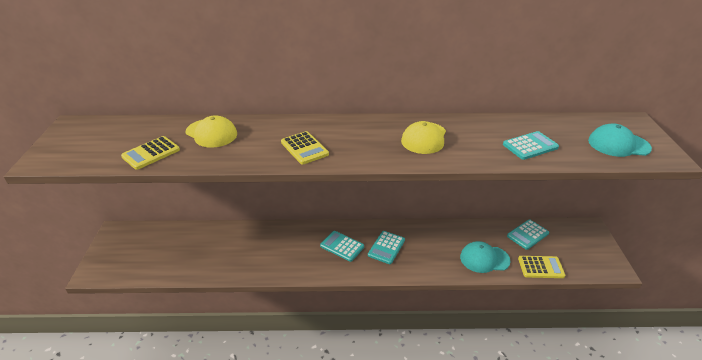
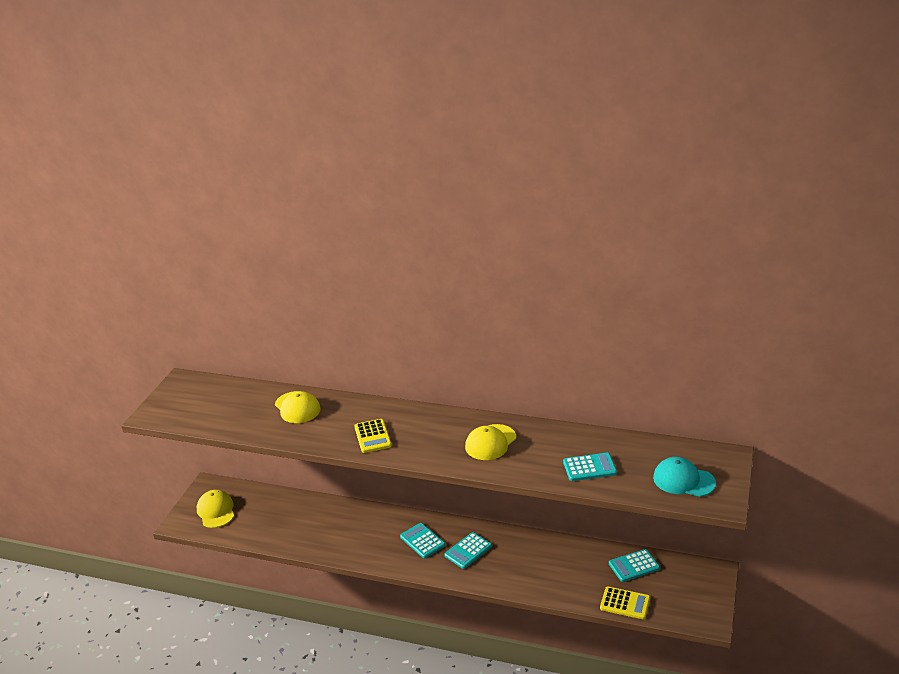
camera: 20 degrees right, 5 degrees down
(130, 254) = (216, 511): none -> yellow cap
(151, 153) = (239, 421): yellow calculator -> none
(484, 259) = (567, 582): turquoise cap -> none

